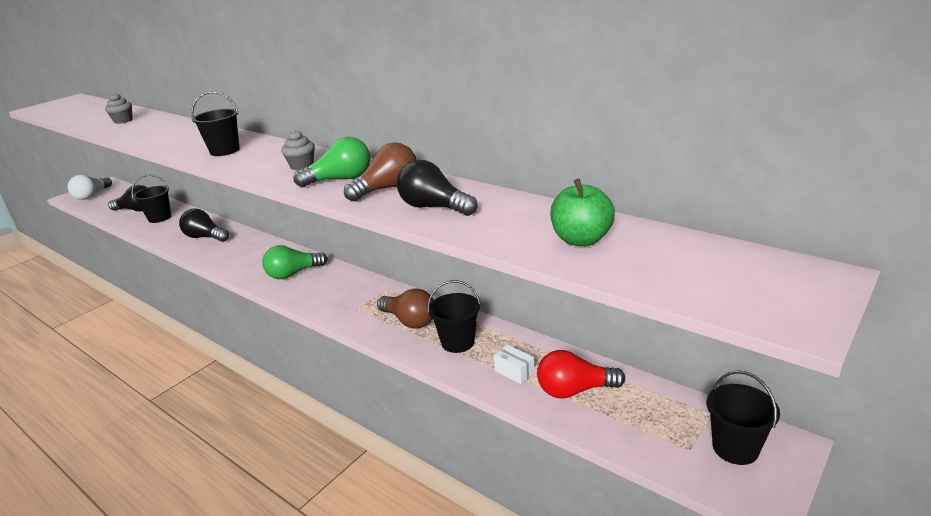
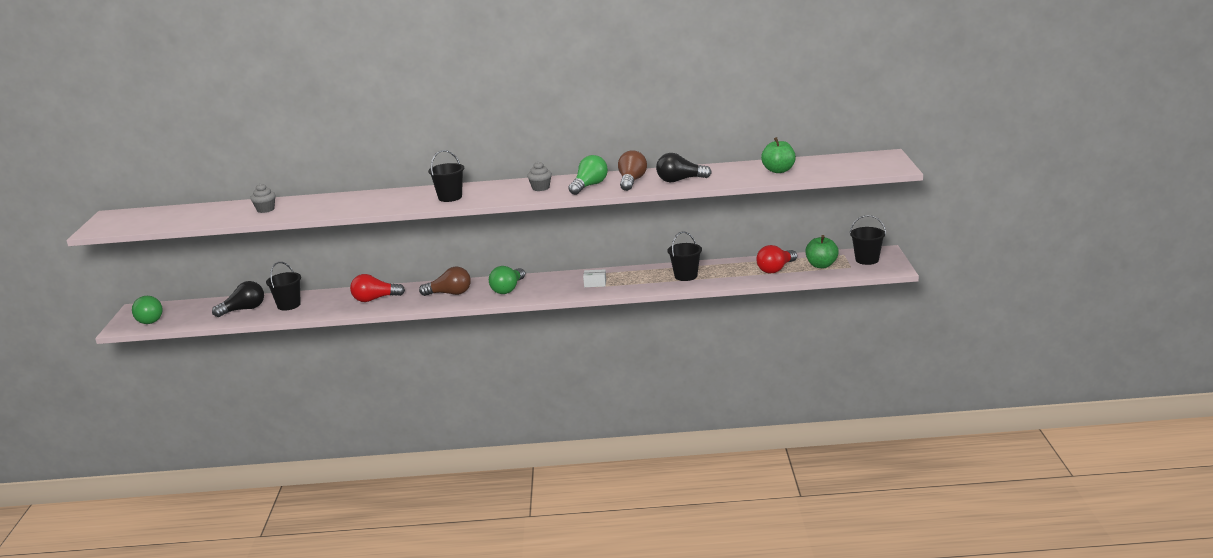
camera: 40 degrees left, 5 degrees down
(92, 195) = (150, 319): white light bulb -> green light bulb
(205, 237) = (375, 299): black light bulb -> red light bulb
(409, 321) = (640, 279): brown light bulb -> brown light bulb (450, 293)
(514, 372) = (736, 274): white box -> white box (595, 284)
(647, 419) = (821, 265): none -> green apple

